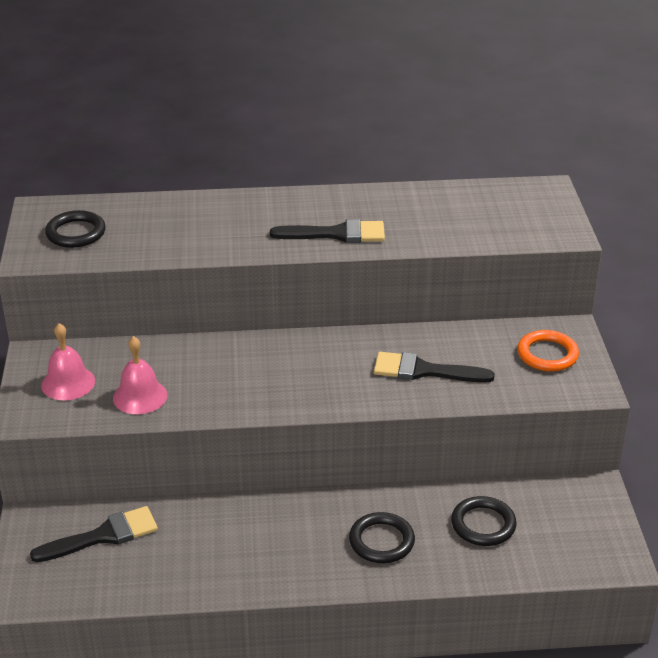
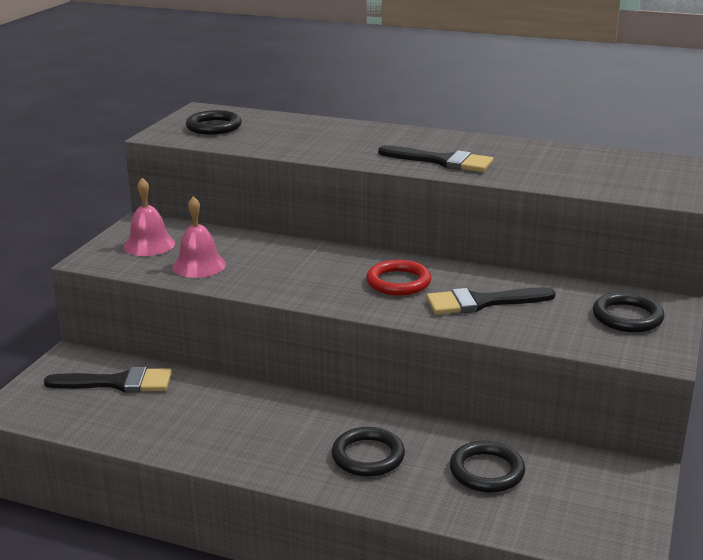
camera: 25 degrees right, 10 degrees down
(339, 366) = (398, 282): none -> red ring
(424, 371) = (482, 302): black brush -> black brush turned 45 degrees counterclockwise
(547, 354) = (627, 317): orange ring -> black ring

